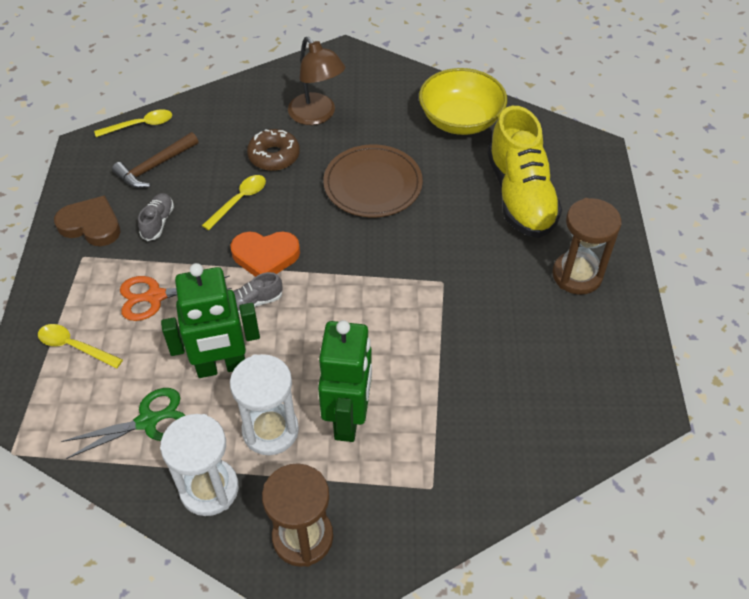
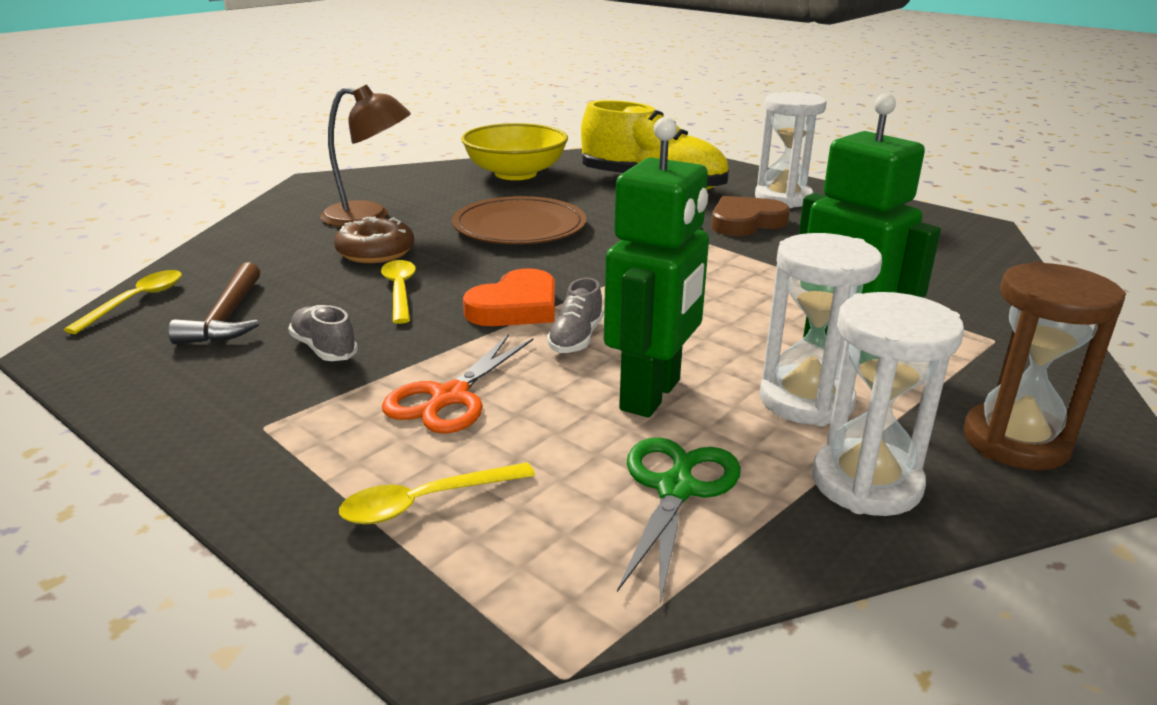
camera: 50 degrees left, 25 degrees down
(91, 225) = (219, 397): brown heart -> brown heart (745, 222)
(577, 275) = (783, 198): brown hourglass -> white hourglass

